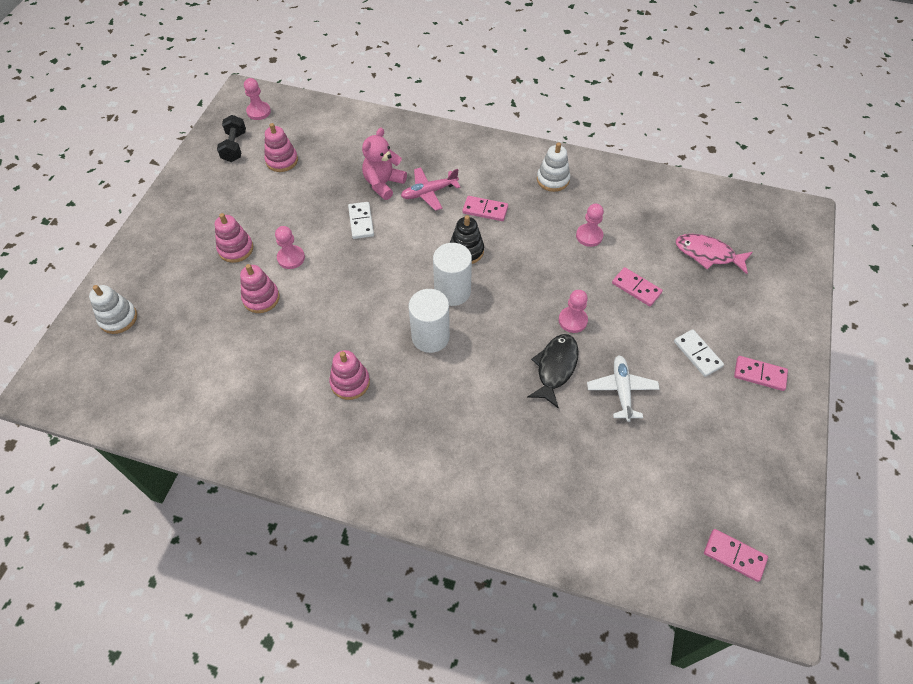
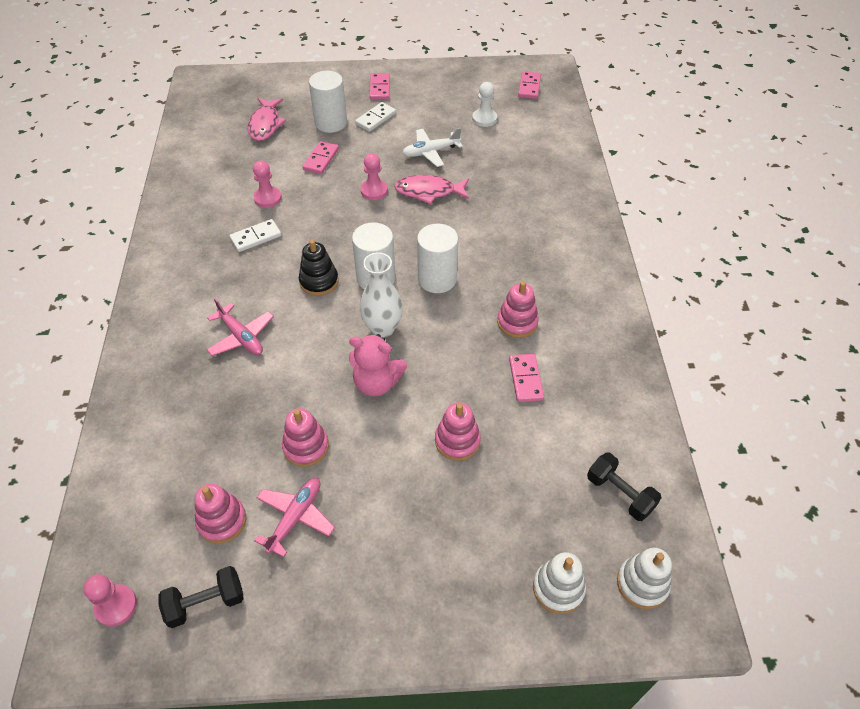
camera: 110 degrees left, 5 degrees down
(152, 387) = (620, 494): none -> black dumbbell
(236, 249) = (397, 503): pink stacking toy -> pink stacking toy (306, 447)
(261, 195) = (295, 517): none -> pink plane
(291, 258) = (388, 435): pink pawn -> none
(361, 221) = (307, 386): white domino -> white domino (256, 237)
(383, 184) = (238, 385): pink teddy bear -> pink teddy bear (377, 382)
(393, 281) = (382, 328): none -> white vase
(485, 210) = (255, 281): pink domino -> pink domino (526, 379)
(552, 180) = (194, 238): white stacking toy -> white stacking toy (642, 583)
(555, 367) = (428, 191): black fish -> pink fish
(672, 470) = (484, 119): none -> white pawn
(698, 310) = (331, 123): none -> white cylinder

